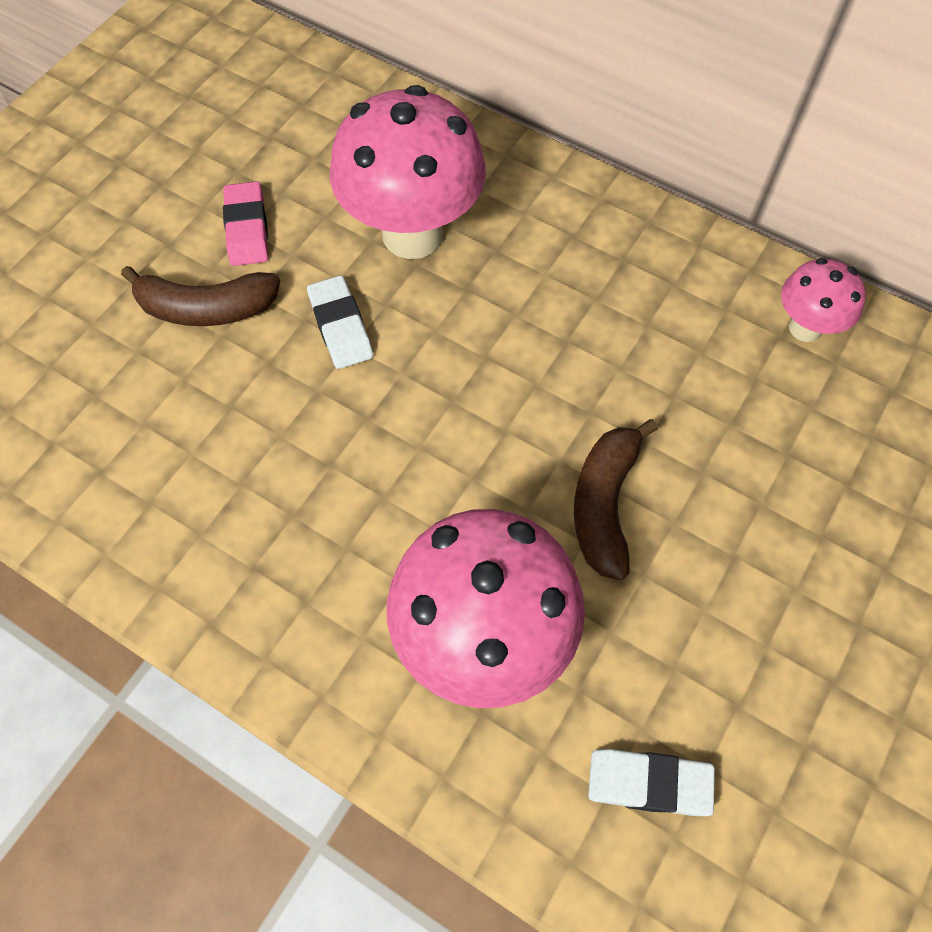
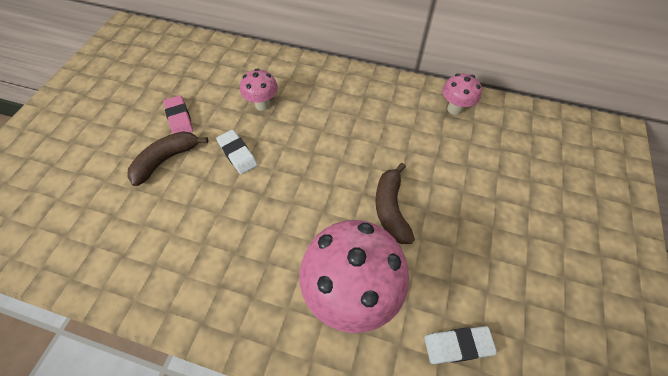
camera: 15 degrees left, 5 degrees down
(207, 308) = (166, 160): brown banana -> brown banana turned 150 degrees clockwise
(412, 234) = (262, 105): pink mushroom -> pink mushroom, size x0.51

